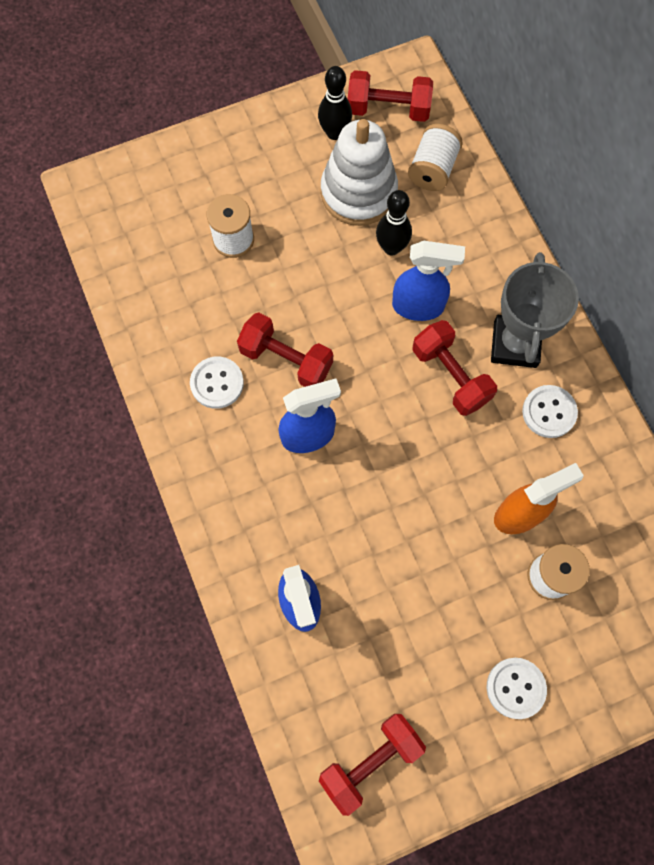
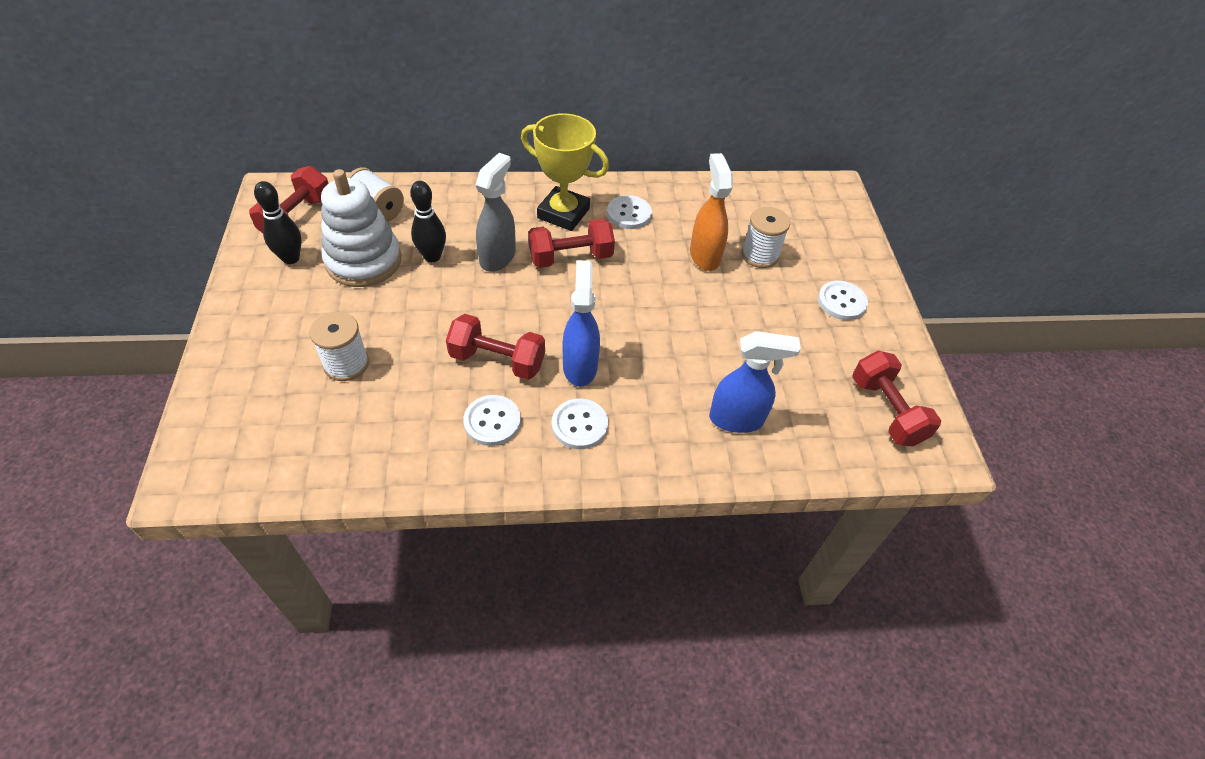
camera: 75 degrees left, 20 degrees down
(240, 458) = (579, 425): none -> white button
(286, 360) = (497, 360): red dumbbell -> red dumbbell turned 60 degrees clockwise
(418, 306) = (498, 257): blue spray bottle -> grey spray bottle
(515, 344) = (563, 213): grey trophy -> yellow trophy

